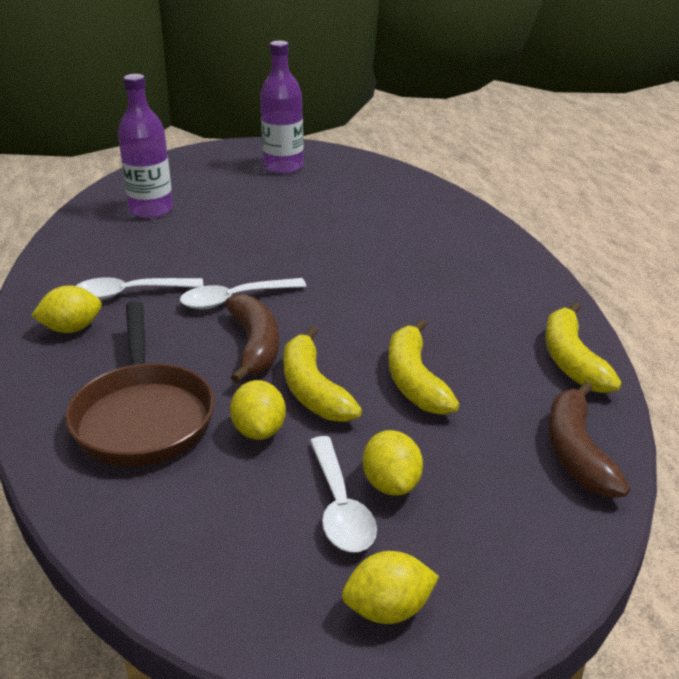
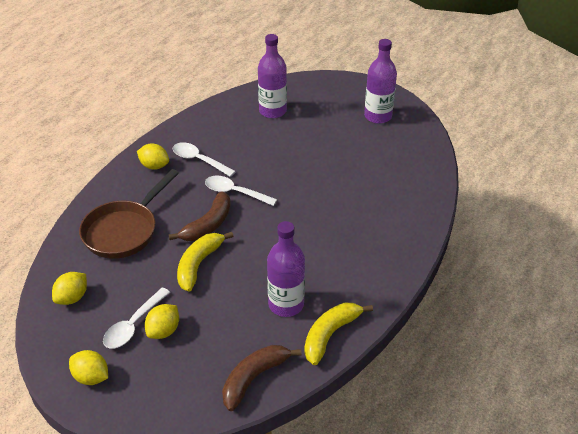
camera: 45 degrees right, 10 degrees up
(259, 431) = (153, 269): yellow lemon -> yellow lemon (72, 298)
(415, 380) = (244, 291): yellow banana -> none
(481, 363) = (286, 304): none -> purple bottle

